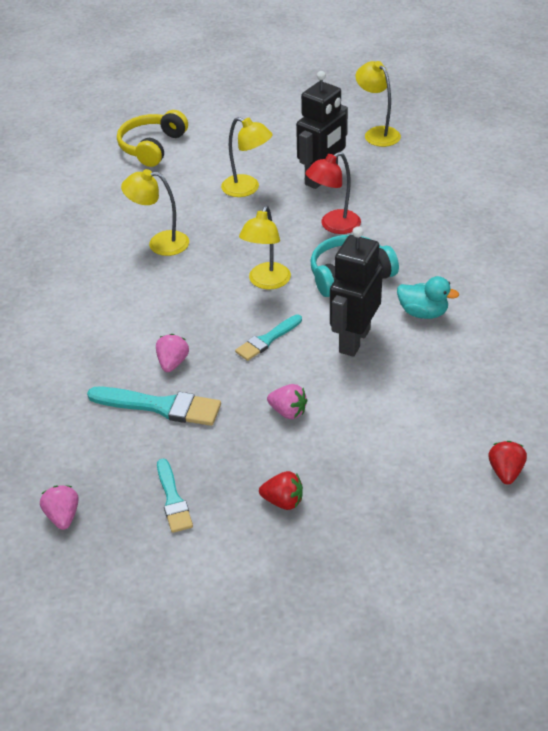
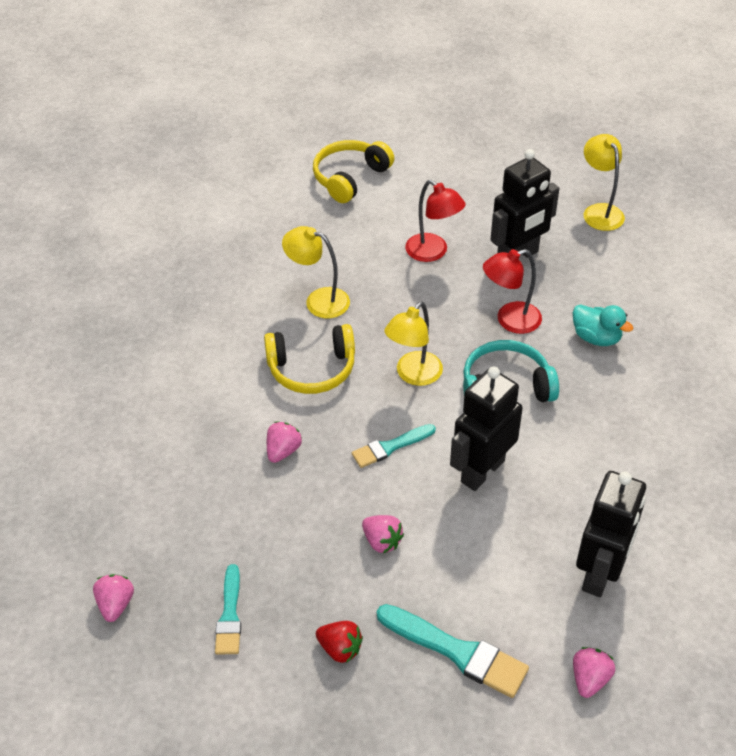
camera: 15 degrees right, 5 degrees up
(160, 406) = (254, 500): turquoise brush -> turquoise brush (457, 652)
(174, 296) = (312, 369): none -> yellow headphones
(247, 189) = (433, 252): yellow lamp -> red lamp
(423, 313) = (569, 455): turquoise duck -> turquoise duck (596, 337)
(483, 393) = (600, 573): none -> black robot
(505, 472) = (589, 679): red strawberry -> pink strawberry

